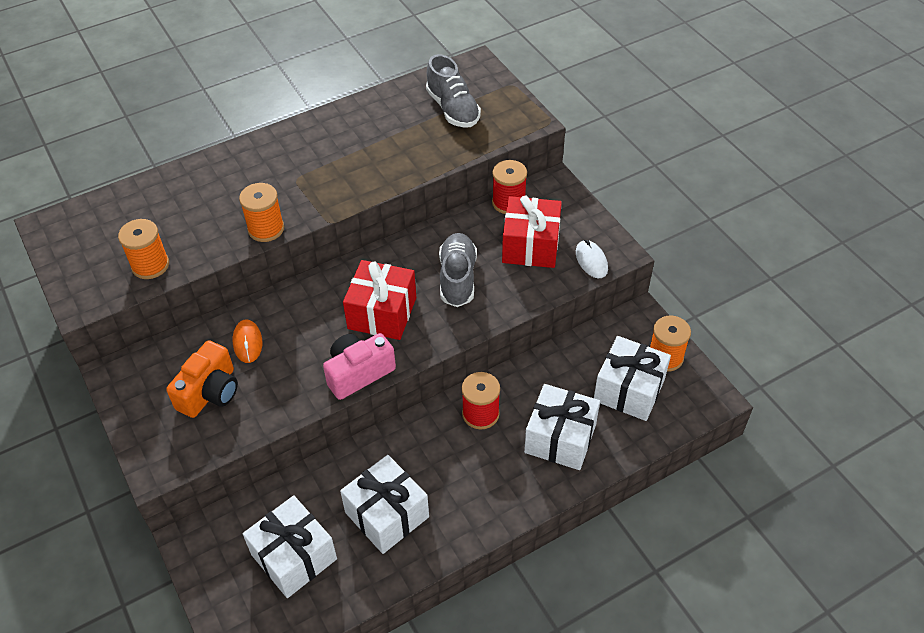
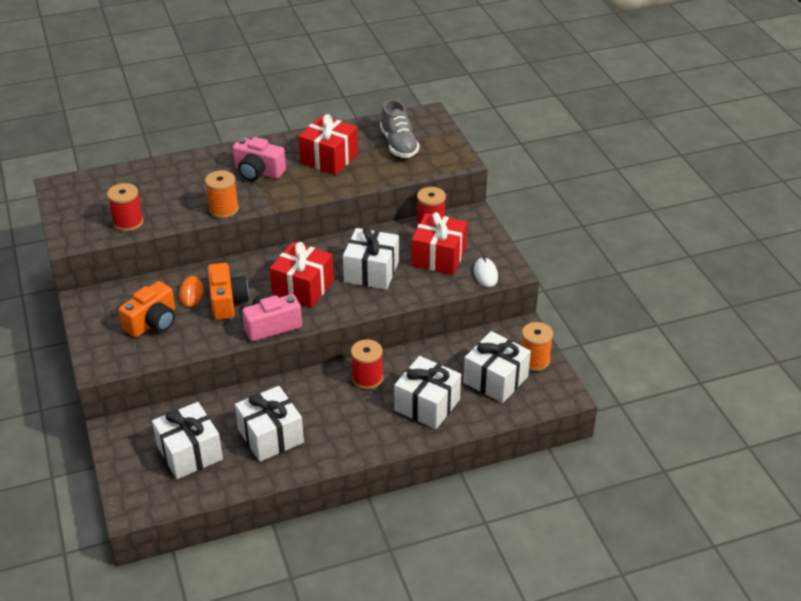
camera: 10 degrees right, 10 degrees down
(150, 265) = (128, 222): orange spool -> red spool
(294, 170) = (258, 172): none -> pink camera
(295, 347) = (227, 302): none -> orange camera
(375, 139) = (329, 158): none -> red gift
(457, 278) = (371, 272): grey shoe -> white gift

